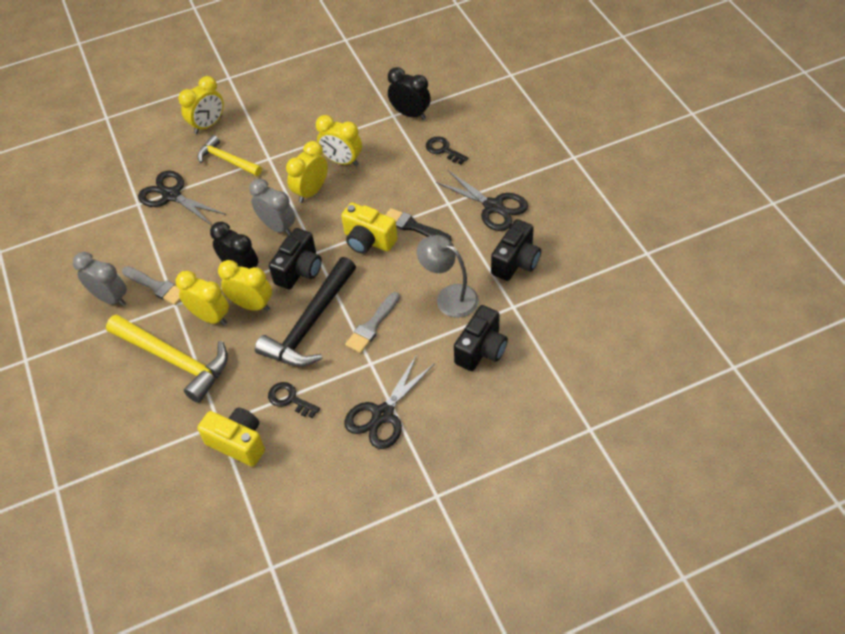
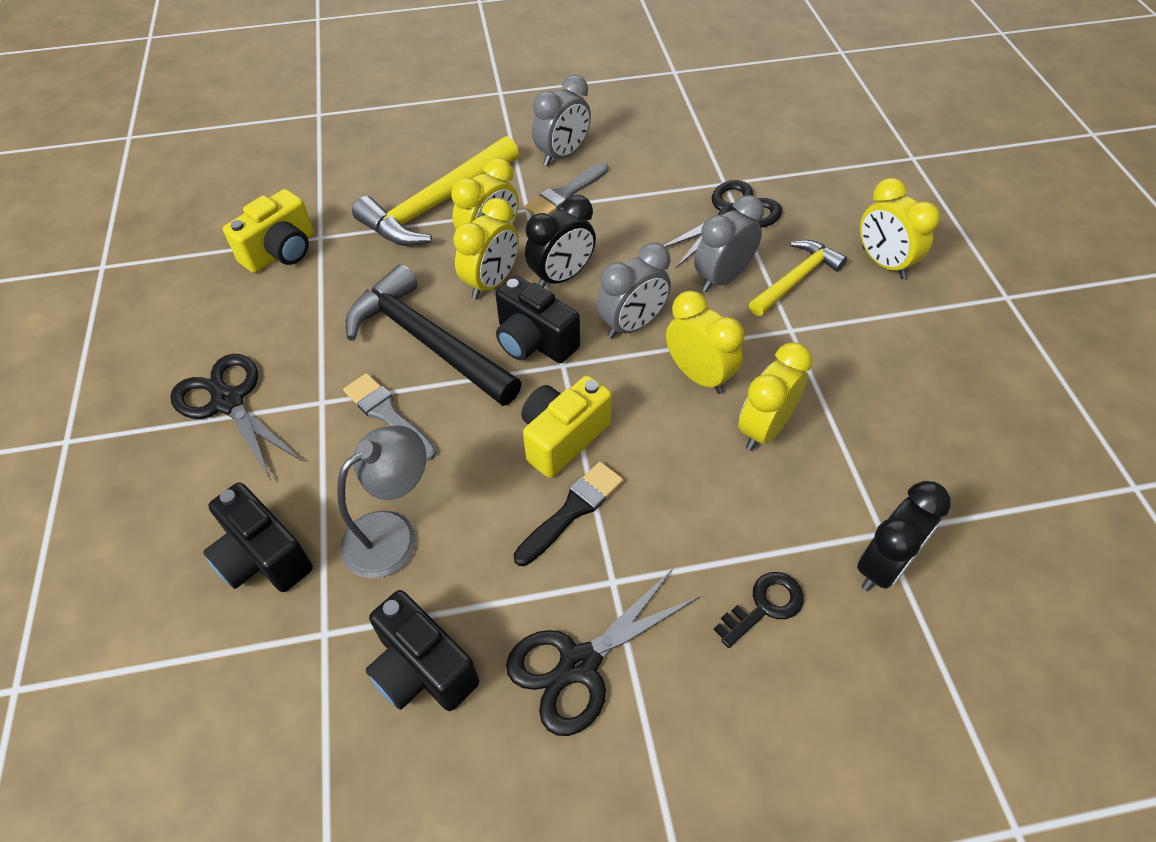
camera: 100 degrees right, 0 degrees up
(231, 192) = (722, 278): none -> grey clock
(290, 399) = (314, 306): black key -> none

